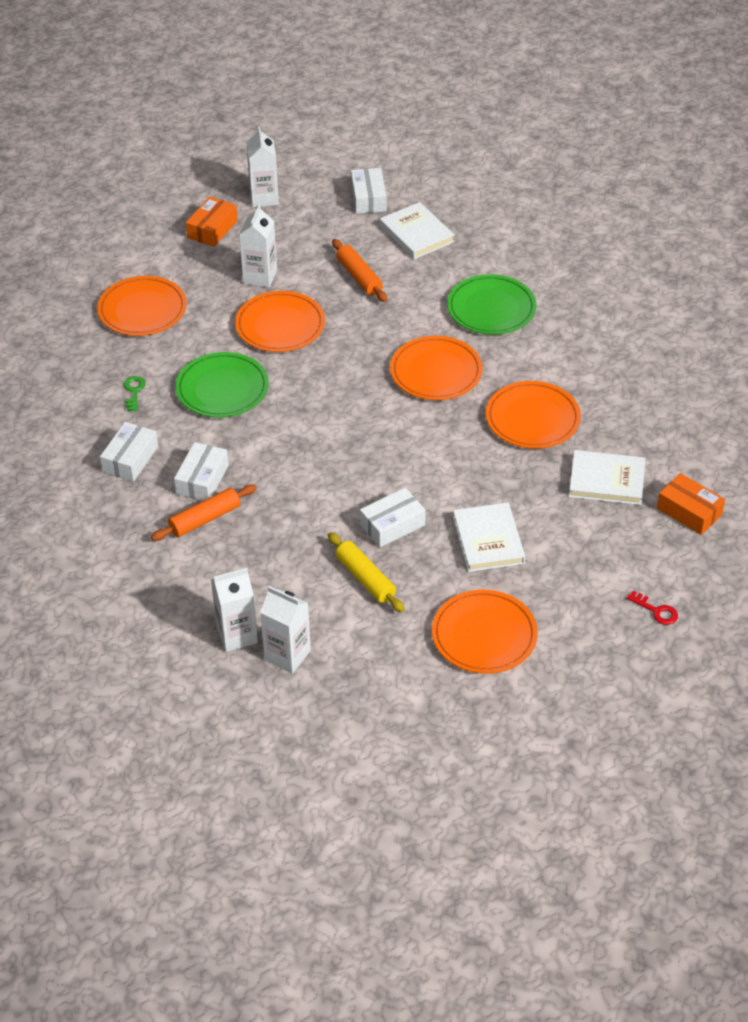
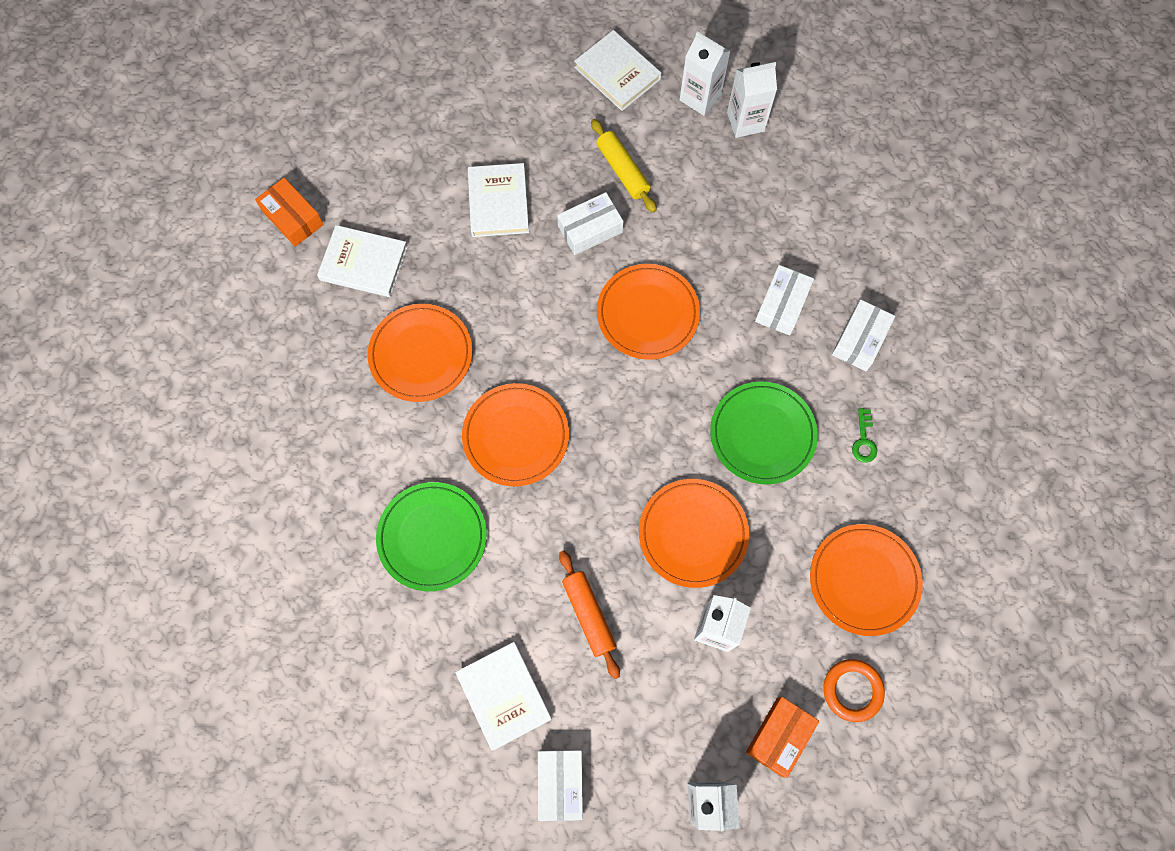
camera: 175 degrees left, 25 degrees up
(157, 254) = (852, 690): none -> orange ring
(205, 519) = (778, 254): orange rolling pin -> none
(381, 673) = (617, 73): none -> white book
(484, 635) = (521, 101): orange plate -> orange plate (647, 314)
(656, 611) = (359, 112): red key -> none

